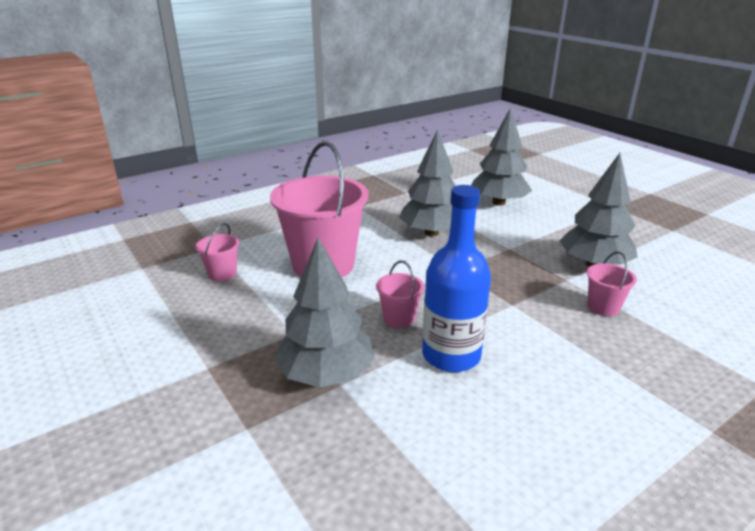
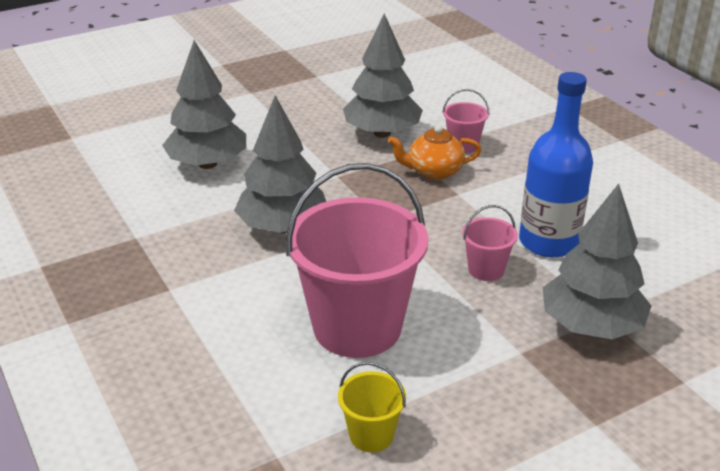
camera: 85 degrees left, 5 degrees up
(222, 274) = (371, 435): pink bucket -> yellow bucket
(543, 291) = (434, 171): none -> orange teapot

